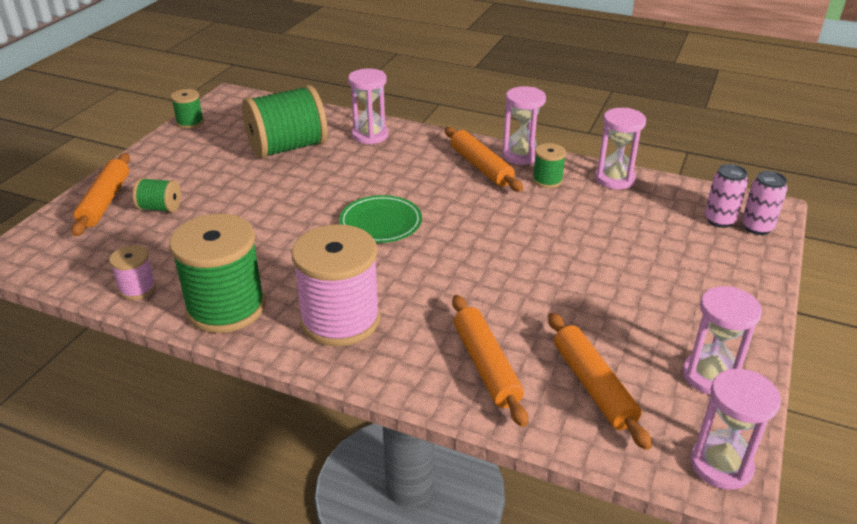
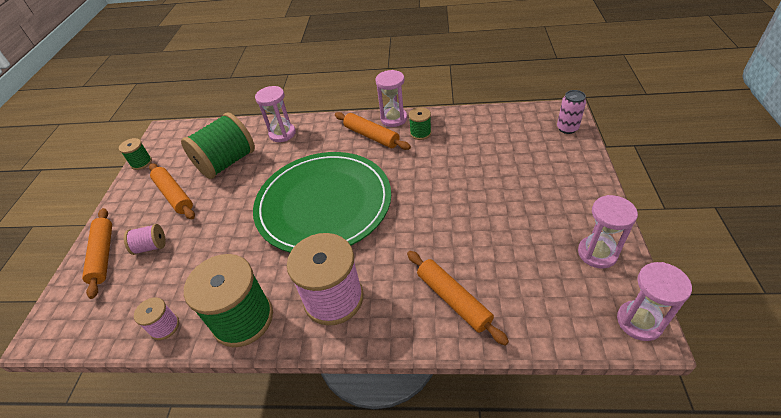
camera: 15 degrees left, 10 degrees up
(160, 208) = (151, 247): green spool -> pink spool
(381, 222) = (324, 204): green plate -> green plate, size x2.24
(593, 386) = (530, 289): orange rolling pin -> orange rolling pin (174, 195)
(614, 179) = (463, 119): pink hourglass -> none
(719, 220) = (542, 130): pink can -> none

